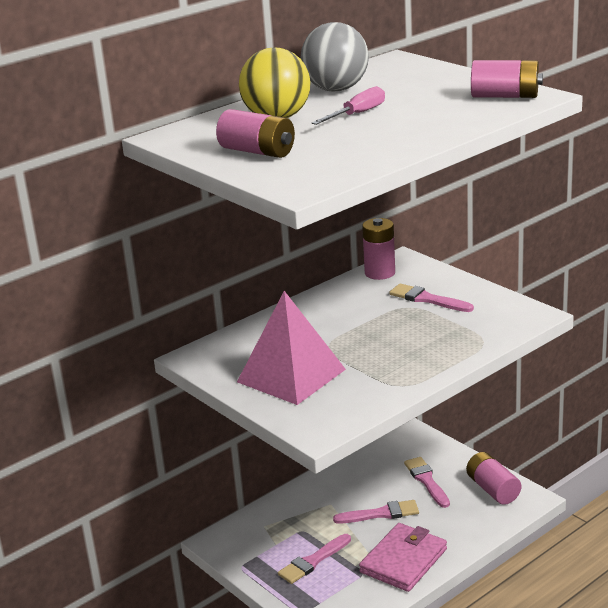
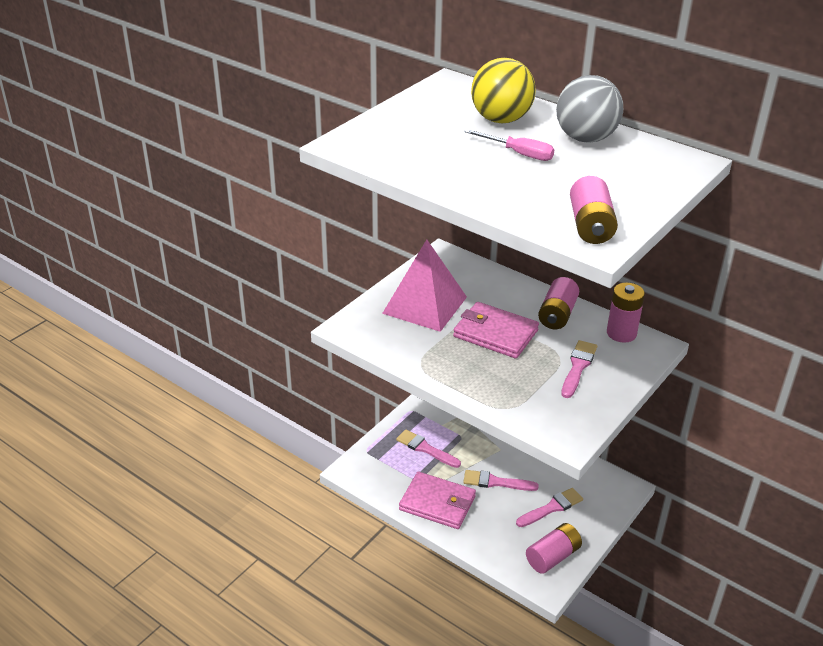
camera: 75 degrees right, 10 degrees up
(257, 151) = (419, 120): pink battery -> pink battery (557, 314)
(360, 337) = (495, 333): none -> pink wallet
(381, 514) = (495, 482): pink brush -> pink brush turned 120 degrees clockwise

